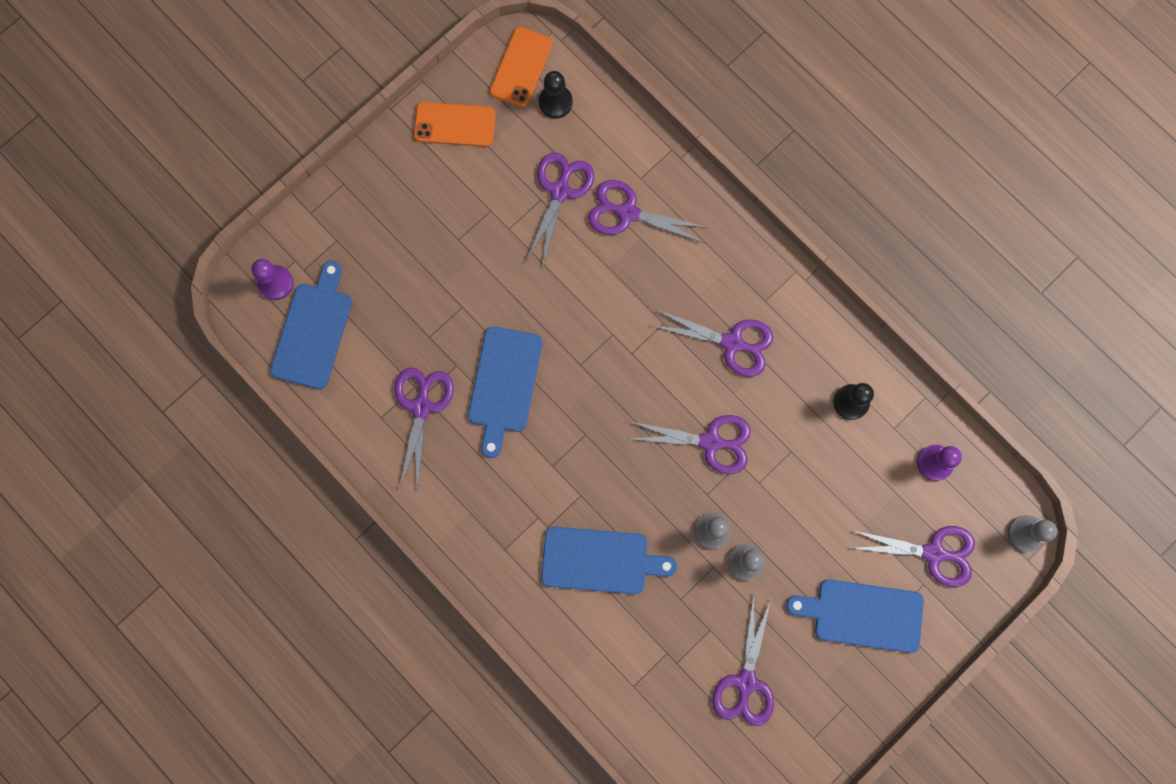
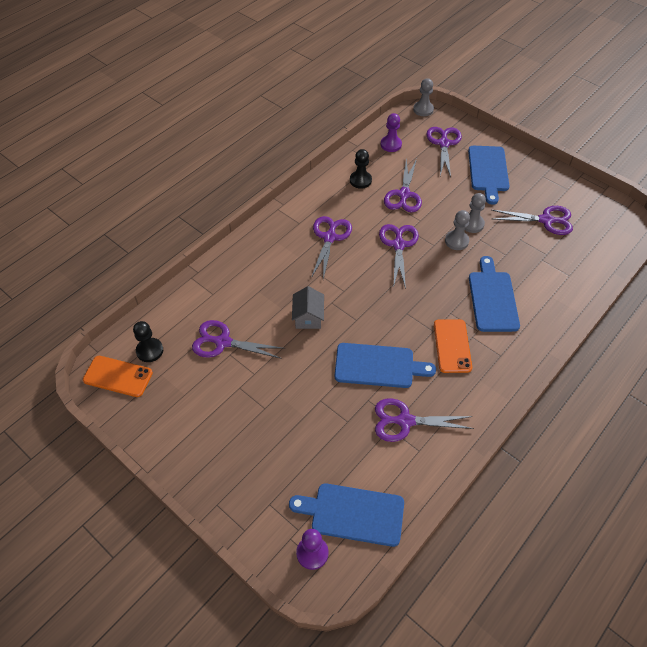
camera: 95 degrees left, 25 degrees down
(454, 125) = (165, 420): orange phone -> orange phone (452, 346)
(590, 301) = (308, 317): none -> grey house
(627, 213) = (239, 299): purple scissors -> purple scissors (404, 195)

